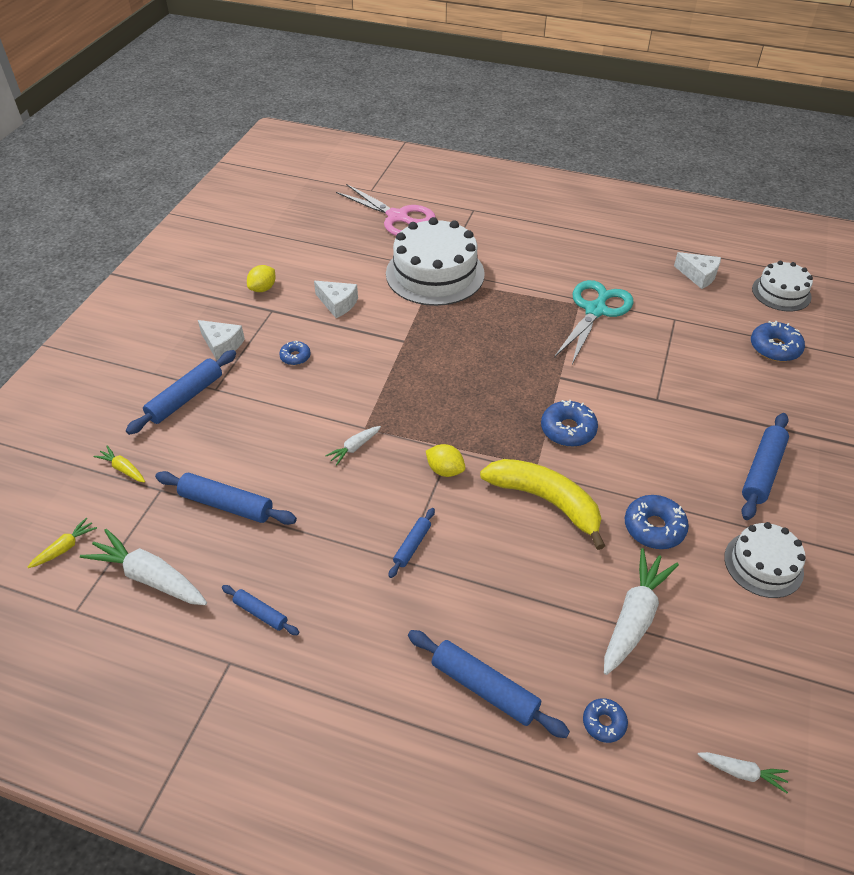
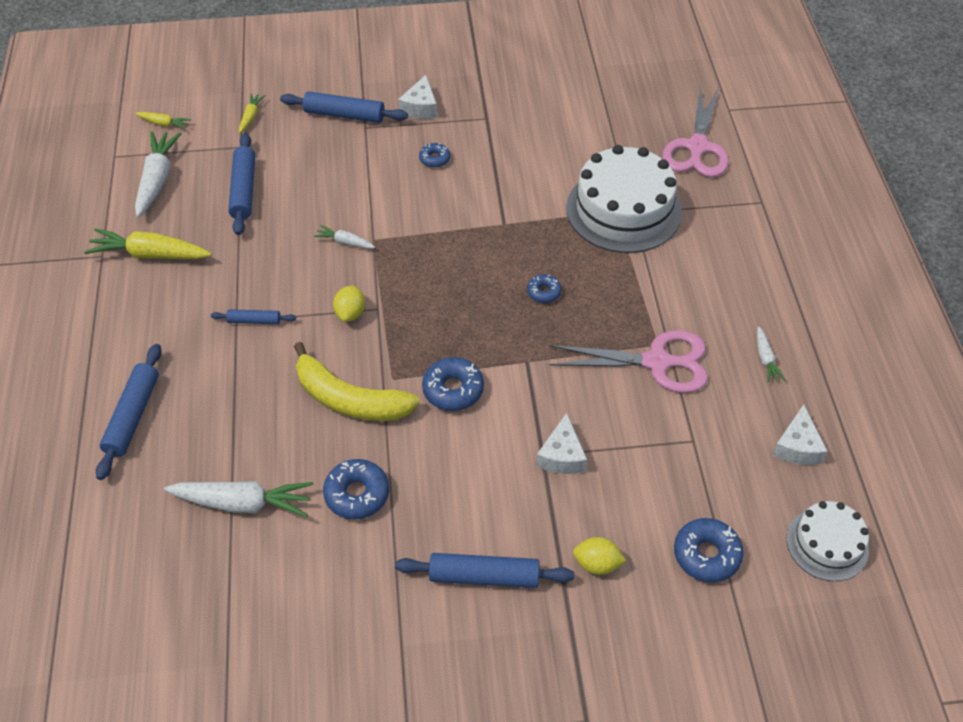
camera: 65 degrees right, 5 degrees up
(260, 613) = (150, 254): blue rolling pin -> yellow carrot
(263, 288) = (512, 99): yellow lemon -> yellow lemon (597, 564)
(337, 304) = (526, 157): white cheese -> white cheese (562, 455)
(546, 501) = (349, 399): yellow banana -> yellow banana turned 105 degrees clockwise
(595, 310) = (657, 362): turquoise scissors -> pink scissors
(604, 723) = (127, 507): blue donut -> blue donut (544, 292)
(742, 772) = (112, 621): white carrot -> white carrot (765, 359)
(763, 564) = (352, 599): white cake -> none

